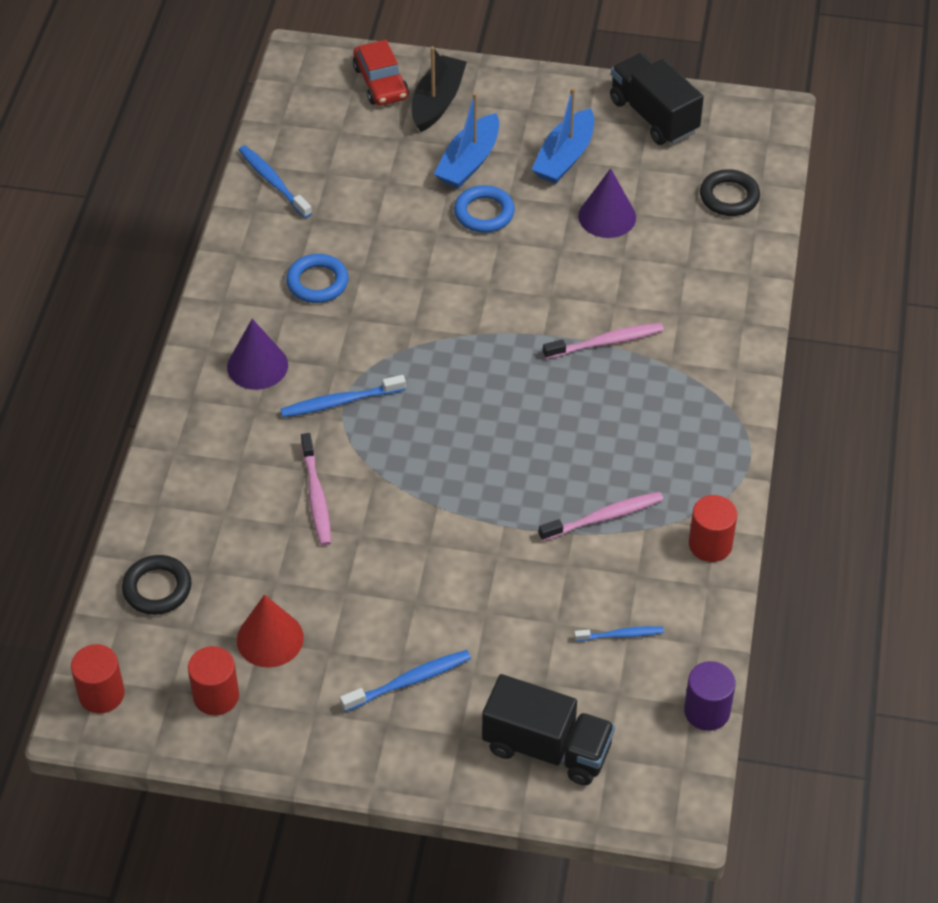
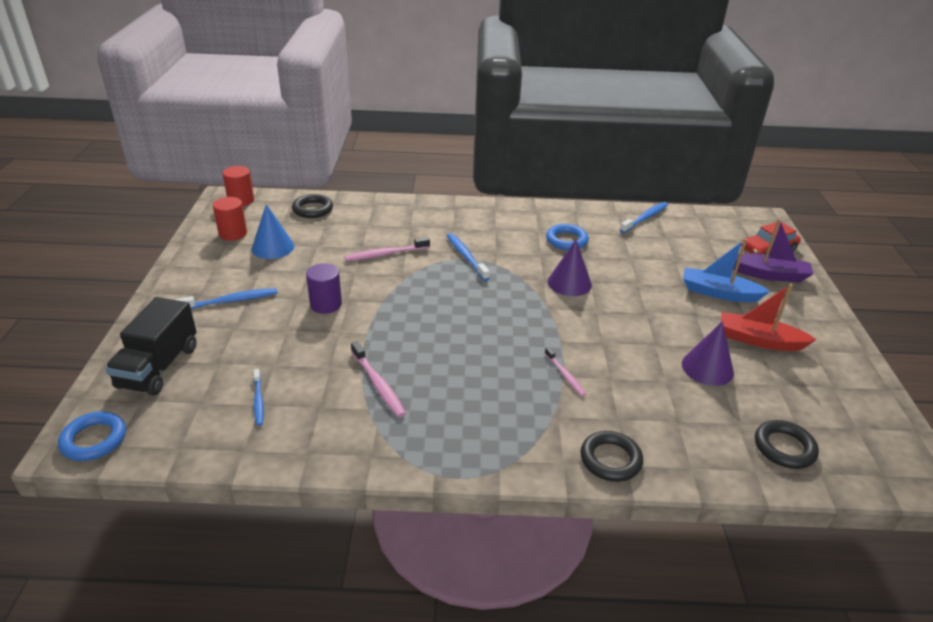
camera: 80 degrees right, 15 degrees down
(257, 366) = (487, 225): purple cone -> purple cone (569, 283)
(270, 639) = (273, 247): red cone -> blue cone
(409, 681) = (231, 301): blue toothbrush -> blue toothbrush turned 75 degrees counterclockwise
(437, 102) = (769, 274): black boat -> purple boat
(484, 213) = (671, 303): blue ring -> blue ring (94, 440)
(565, 157) = (759, 340): blue boat -> red boat
(606, 342) = (565, 375): pink toothbrush -> pink toothbrush, size x0.65
(653, 116) = (850, 390): black truck -> none
(707, 711) = (171, 458): purple cylinder -> purple cylinder (326, 304)
(710, 544) = (352, 452): red cylinder -> none
(735, 332) = (610, 459): none -> black ring

